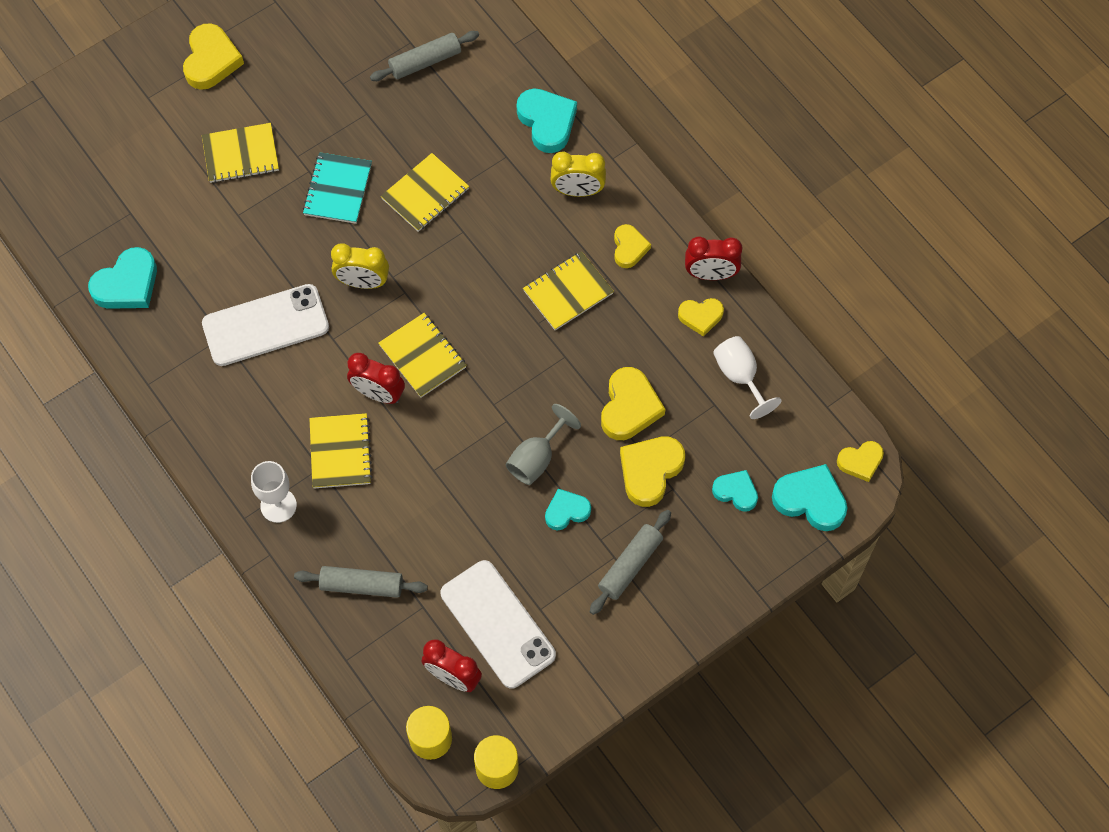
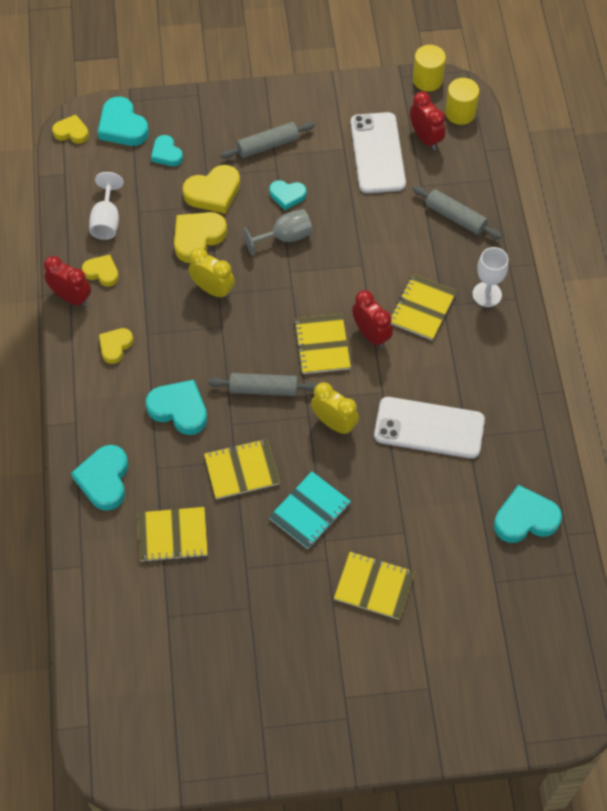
camera: 150 degrees left, 5 degrees down
(211, 60) = (353, 695): yellow heart -> none
(425, 62) = (167, 590): grey rolling pin -> grey rolling pin (263, 389)
(522, 219) = (179, 409): none -> turquoise heart
(568, 292) = (184, 337): yellow notebook -> yellow notebook (172, 535)
(577, 191) = (121, 410): yellow clock -> yellow clock (213, 290)

